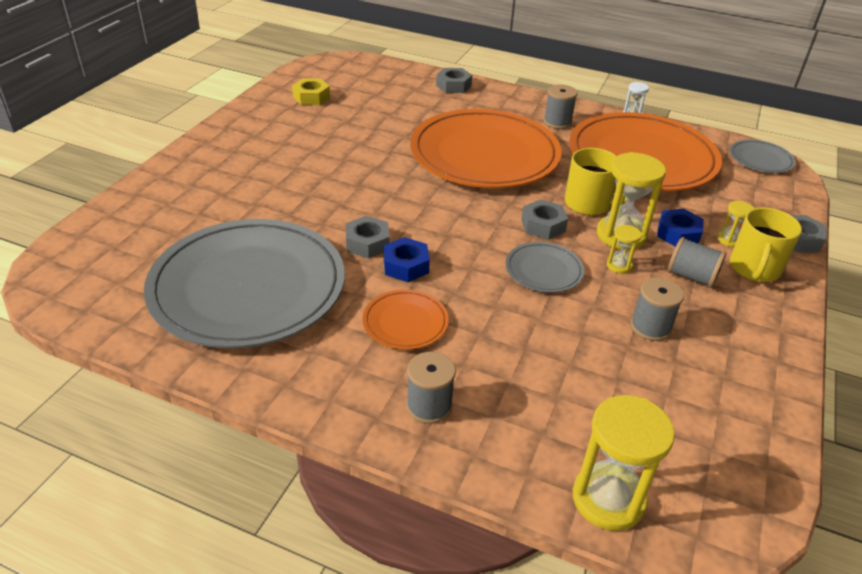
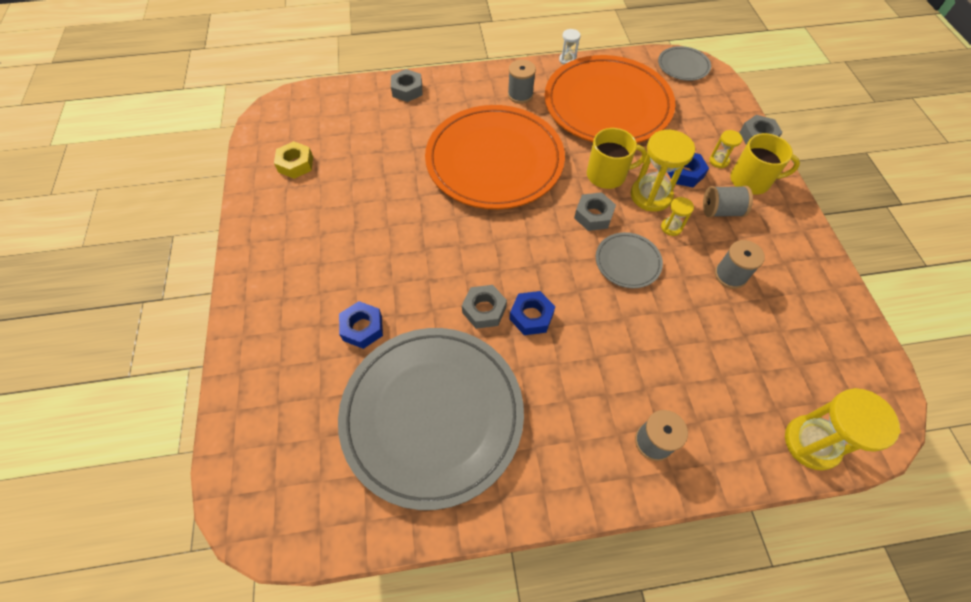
camera: 30 degrees left, 20 degrees up
(254, 210) = (362, 328): none -> blue nut
(405, 322) = (576, 374): orange plate -> none
(754, 268) = (751, 181): yellow mug -> yellow mug turned 75 degrees counterclockwise

